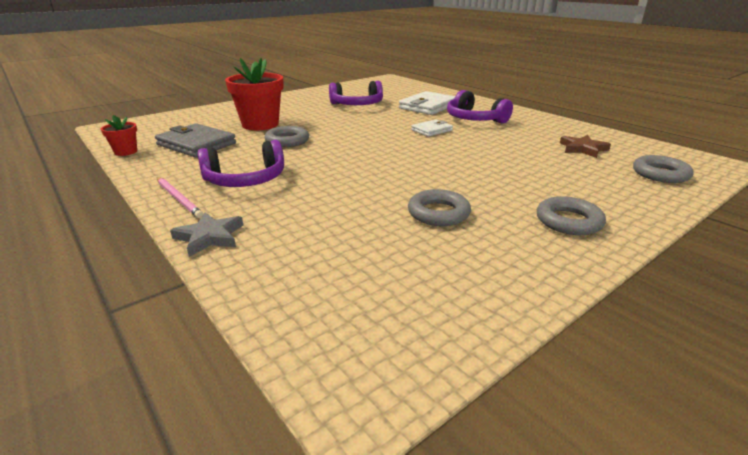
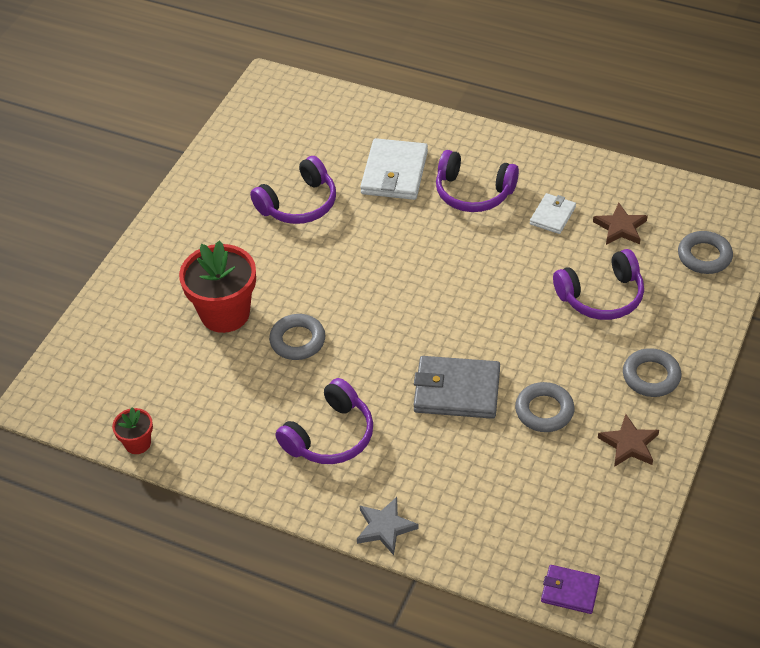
camera: 25 degrees left, 20 degrees up
(178, 199) = (300, 493): pink pencil -> none
(196, 144) = (200, 392): grey wallet -> grey wallet (457, 390)
(330, 361) = (570, 591): none -> purple wallet
(431, 130) = (441, 244): white wallet -> white wallet (552, 215)
(513, 257) = (629, 444): none -> brown star
(544, 172) = (601, 296): none -> purple headphones

